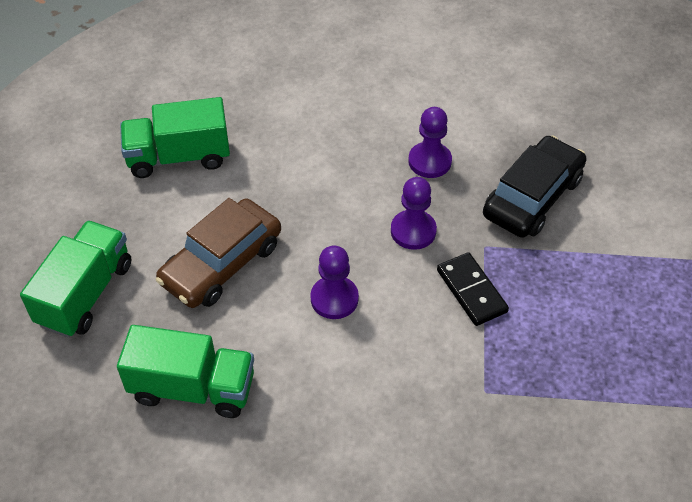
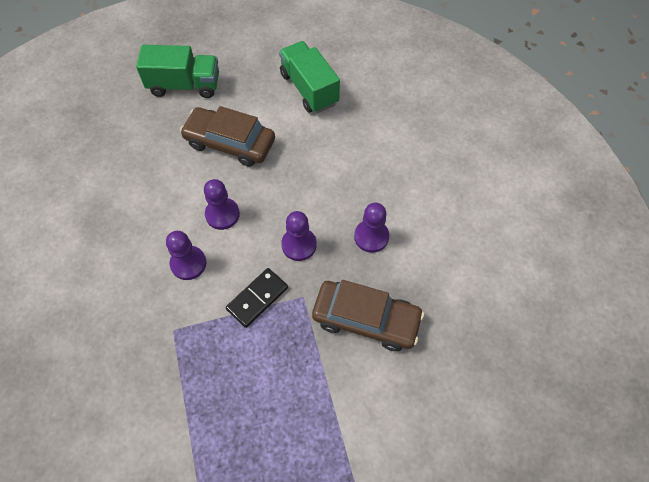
camera: 70 degrees right, 10 degrees up
(193, 388) = (132, 162): green truck -> none
(394, 353) = (188, 263): none -> purple pawn
(532, 197) = (366, 319): black car -> brown car

